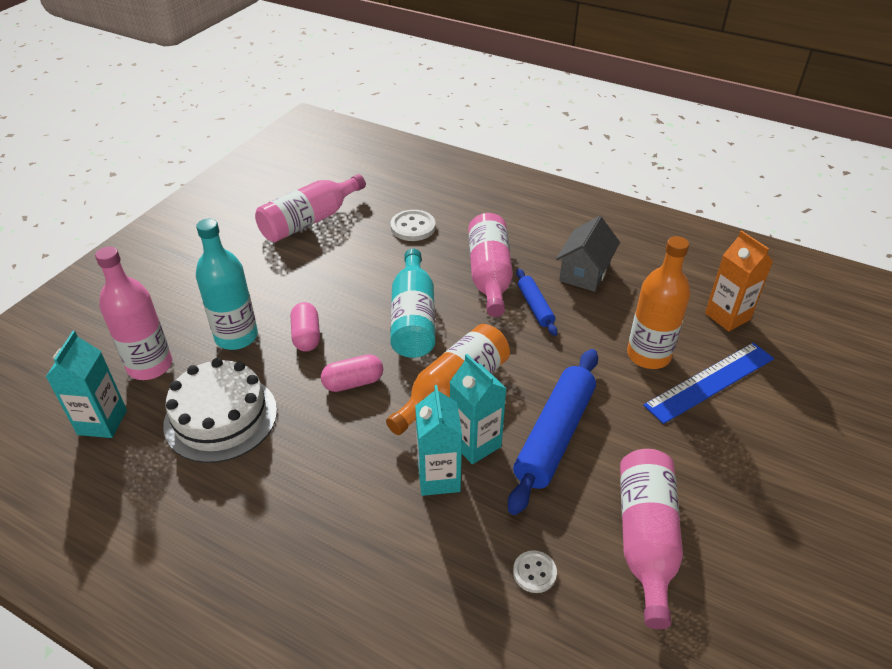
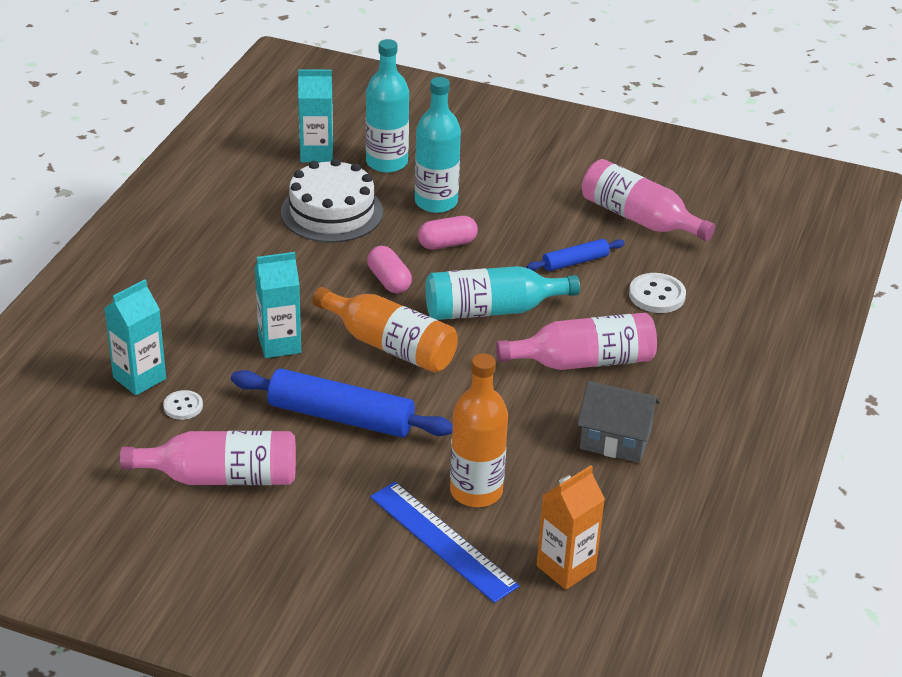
camera: 80 degrees right, 5 degrees down
(150, 366) = (387, 162): pink bottle -> turquoise bottle
(475, 443) = (323, 364): turquoise carton -> turquoise carton (139, 378)
(535, 307) = (537, 399): blue rolling pin -> blue rolling pin (575, 262)

